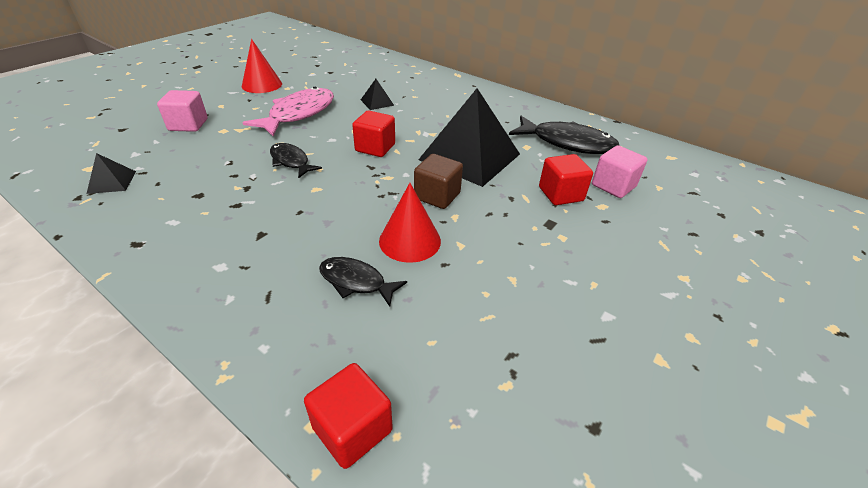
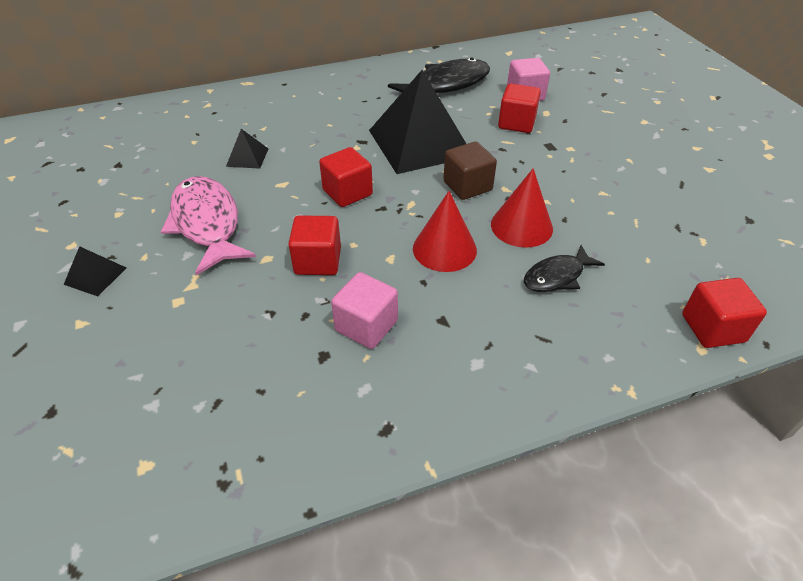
camera: 55 degrees left, 5 degrees up
(112, 182) = (214, 440): black pyramid -> black pyramid (95, 276)
(188, 125) = (122, 332): pink cube -> pink cube (366, 326)
(262, 85) = (78, 233): red cone -> red cone (444, 249)
(291, 161) = (318, 261): black fish -> red cube

